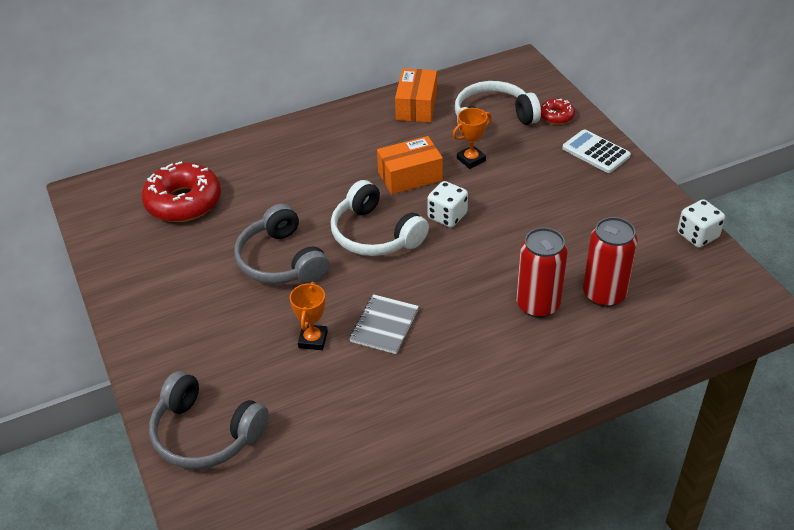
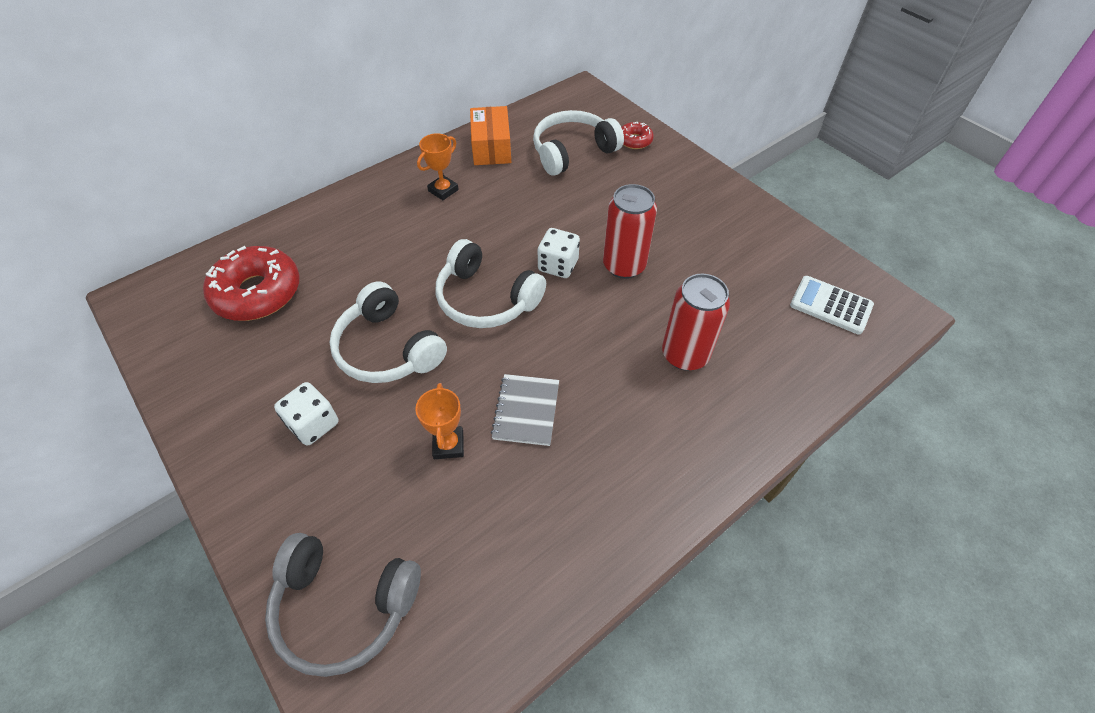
camera: 15 degrees left, 10 degrees up
(281, 261) = (388, 348): grey headphones -> white headphones
(410, 176) = (506, 225): orange box -> none
(471, 160) = (564, 198): orange trophy -> orange trophy (443, 190)
(596, 152) = (685, 173): white calculator -> white calculator (830, 305)
(604, 294) = (748, 330): red can -> red can (624, 266)
(697, 235) = (815, 248): white dice -> white dice (313, 424)

